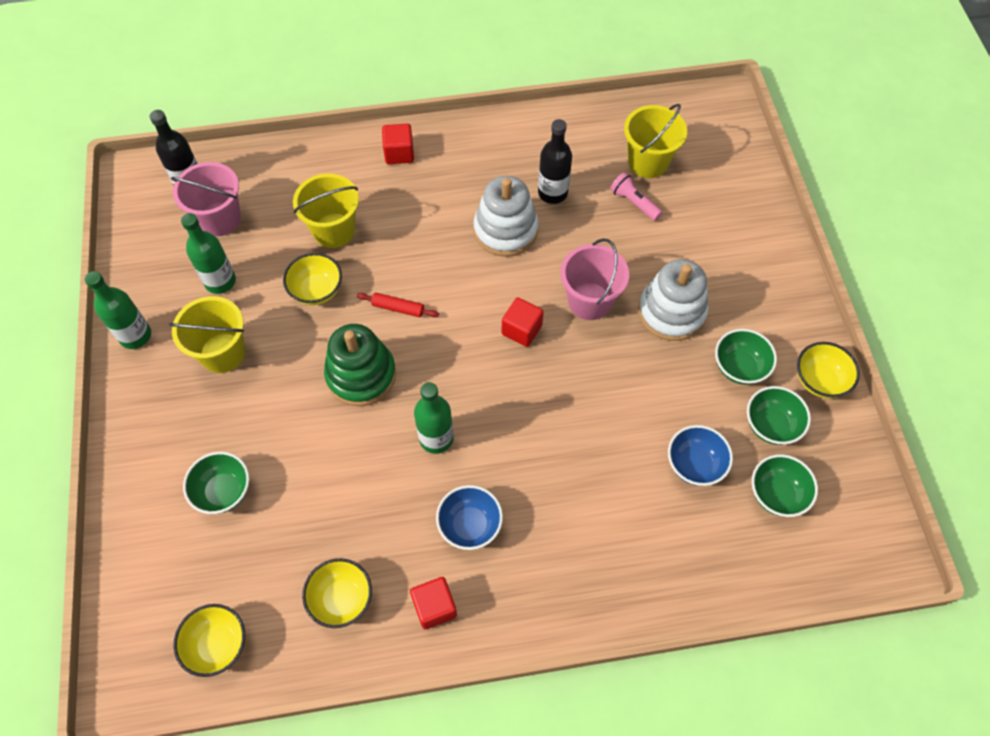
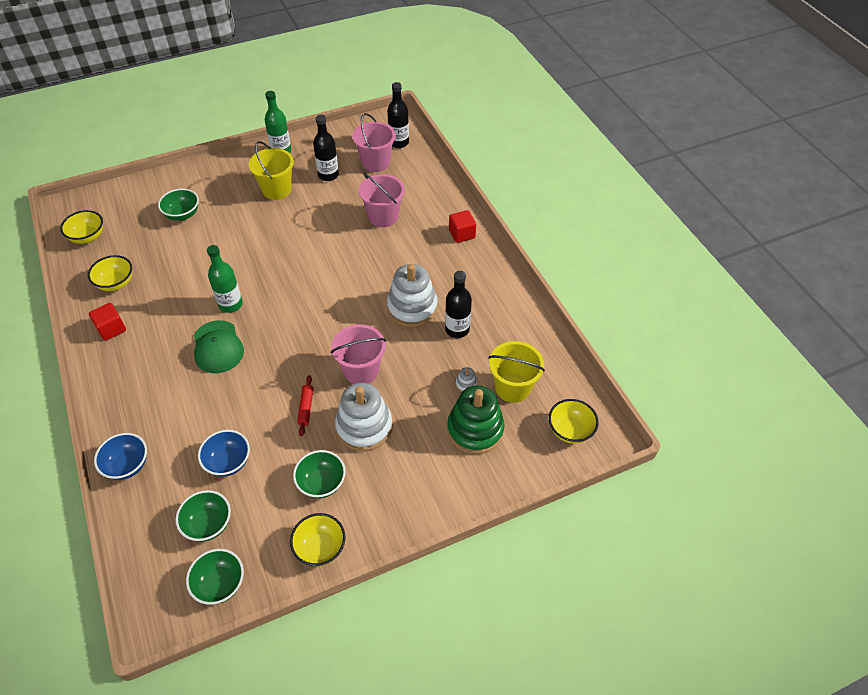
camera: 75 degrees right, 10 degrees down
(220, 281) = (328, 175): green bottle -> black bottle
(316, 290) = (332, 220): yellow bowl -> yellow bowl (570, 430)
(334, 230) = (383, 216): yellow bucket -> pink bucket
(361, 375) = (272, 256): green stacking toy -> green stacking toy (475, 429)
(398, 308) = (328, 263): red rolling pin -> red rolling pin (306, 408)
(470, 525) = (168, 335): blue bowl -> blue bowl (127, 465)
(509, 461) = (218, 347): none -> green cap
(521, 330) = (326, 334): red cube -> none
(633, 202) = (466, 384): pink flashlight -> white stacking toy
(771, 425) = (270, 513): green bowl -> green bowl (220, 584)

